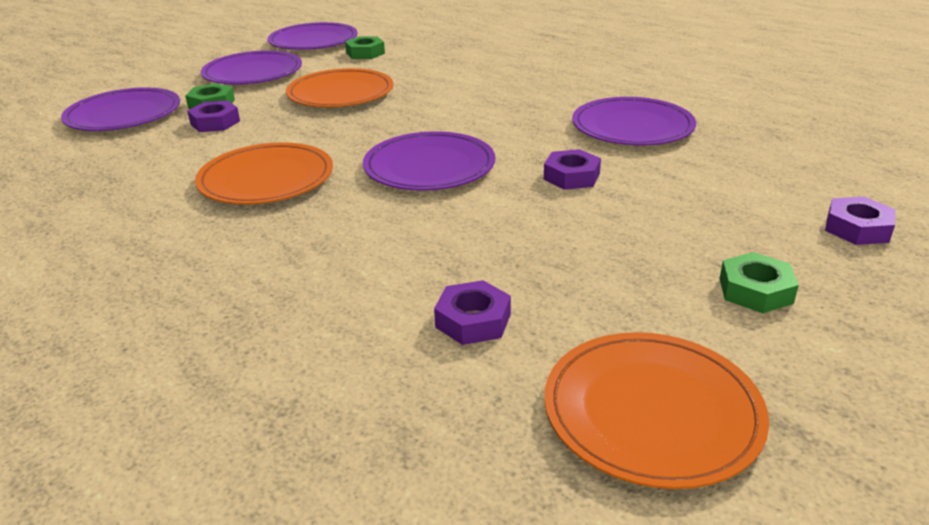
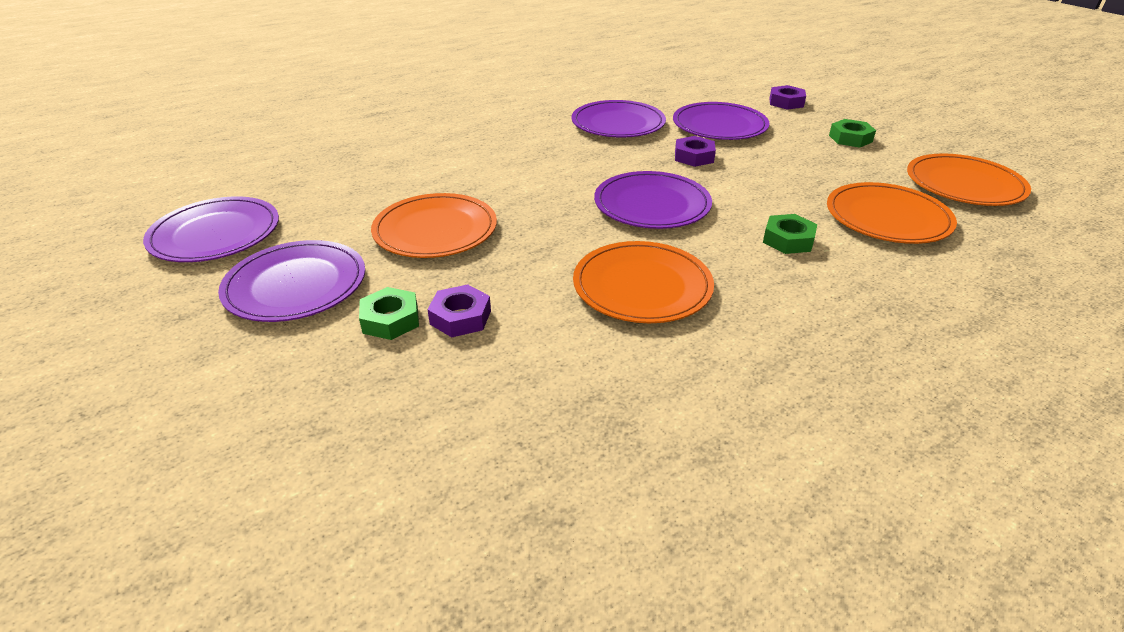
camera: 75 degrees left, 5 degrees up
(123, 114) = (362, 401): purple plate -> purple plate (719, 125)
(365, 53) = (313, 205): green nut -> green nut (788, 240)
(473, 320) = (887, 217): purple nut -> orange plate

